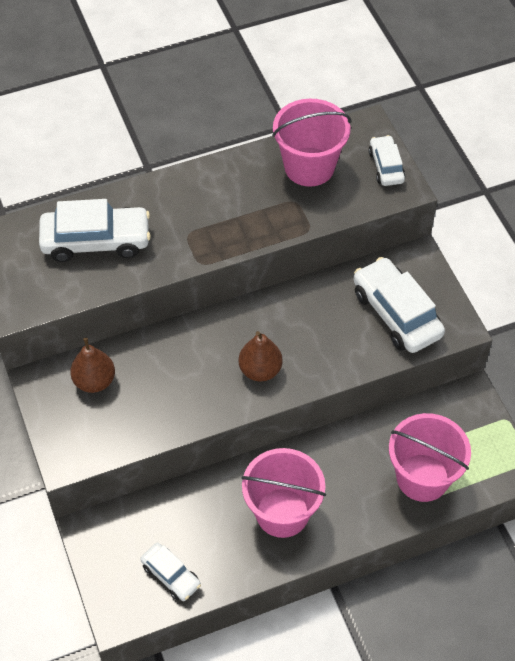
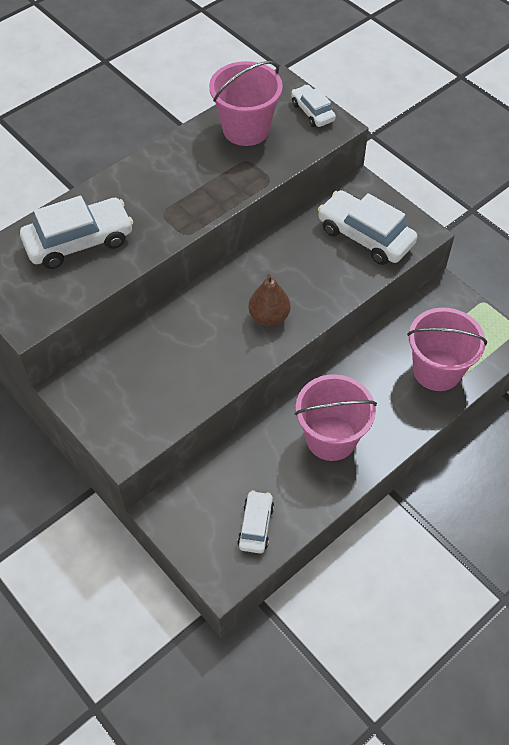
camera: 20 degrees left, 0 degrees up
(94, 381) = (121, 371): brown pear -> none
(171, 575) = (256, 525): white car -> white car turned 105 degrees counterclockwise

